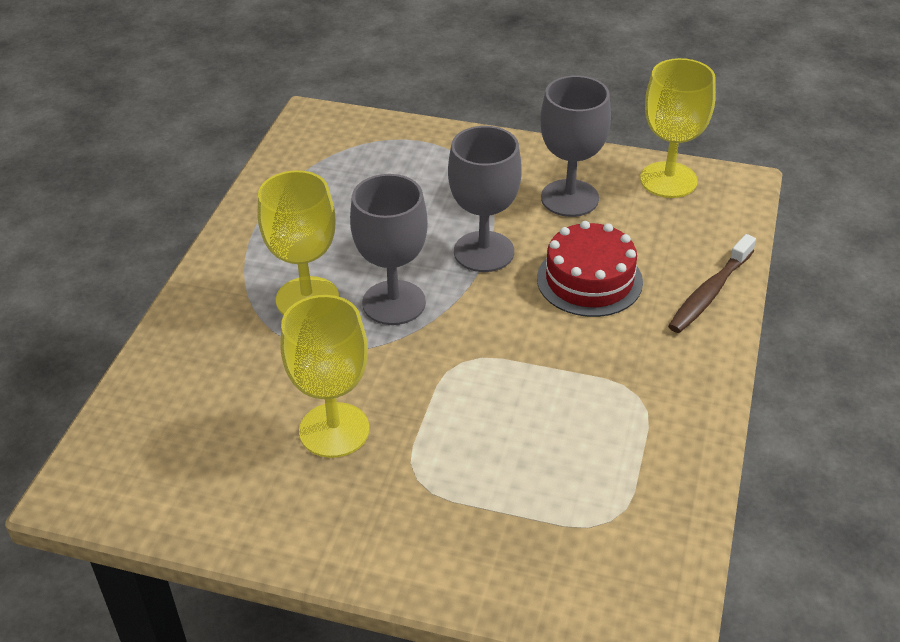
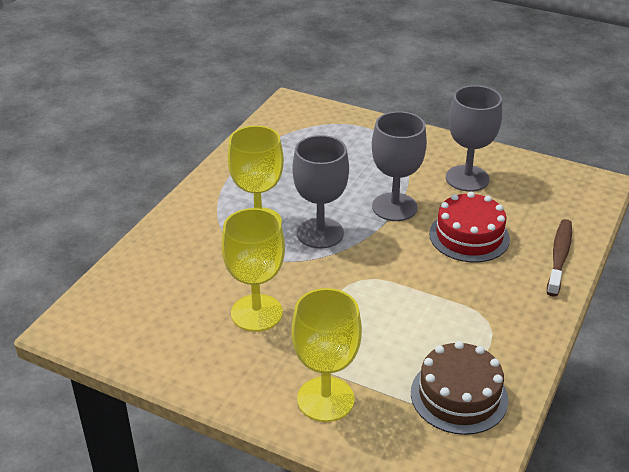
camera: 10 degrees right, 5 degrees down
(624, 506) = (459, 396): none -> brown cake
(668, 180) = (545, 175): yellow goblet -> yellow goblet (325, 399)
(709, 293) = (559, 257): brown toothbrush -> brown toothbrush turned 150 degrees clockwise

